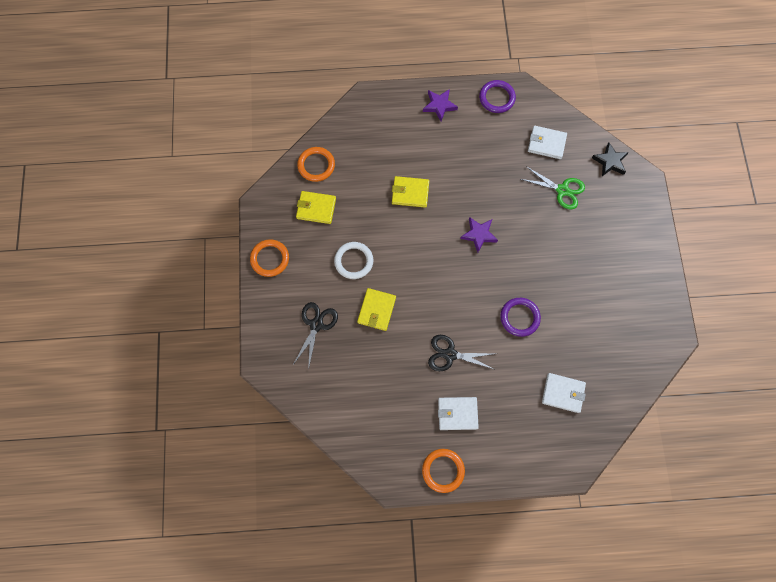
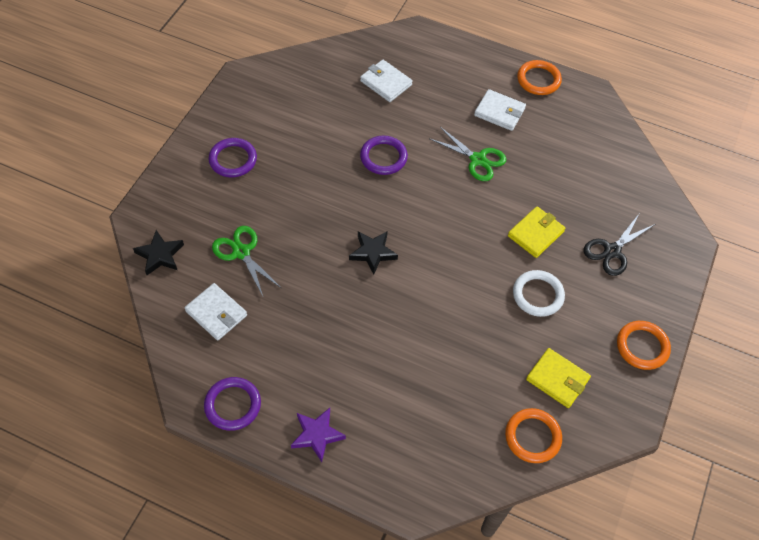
camera: 155 degrees left, 15 degrees down
(410, 193) = (426, 339): yellow wallet -> none
(450, 354) = (478, 160): black scissors -> green scissors
(479, 235) = (373, 253): purple star -> black star
(621, 256) = (233, 160): none -> purple ring

